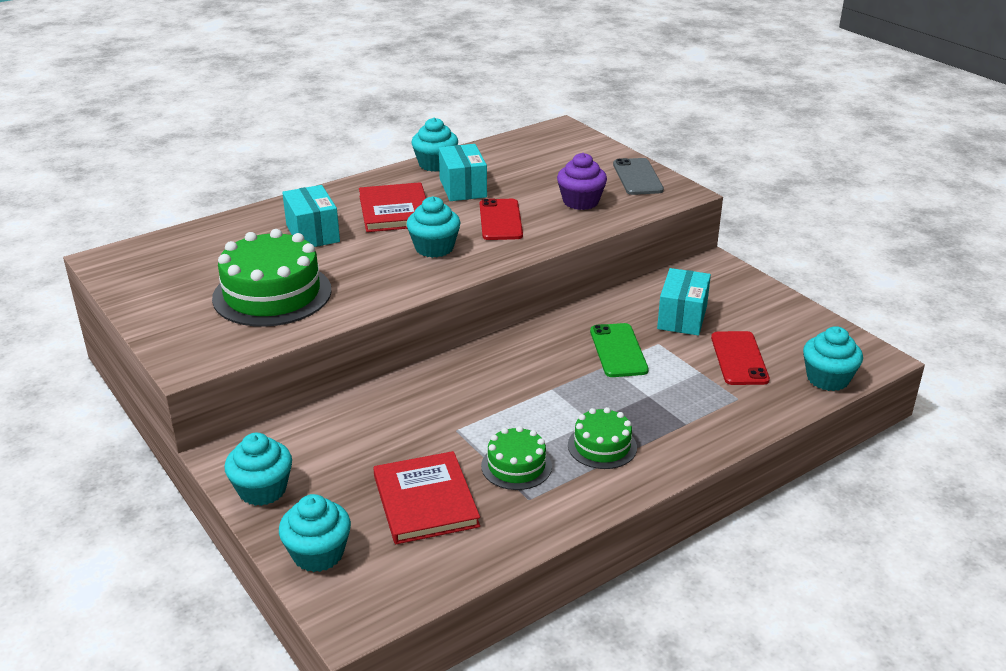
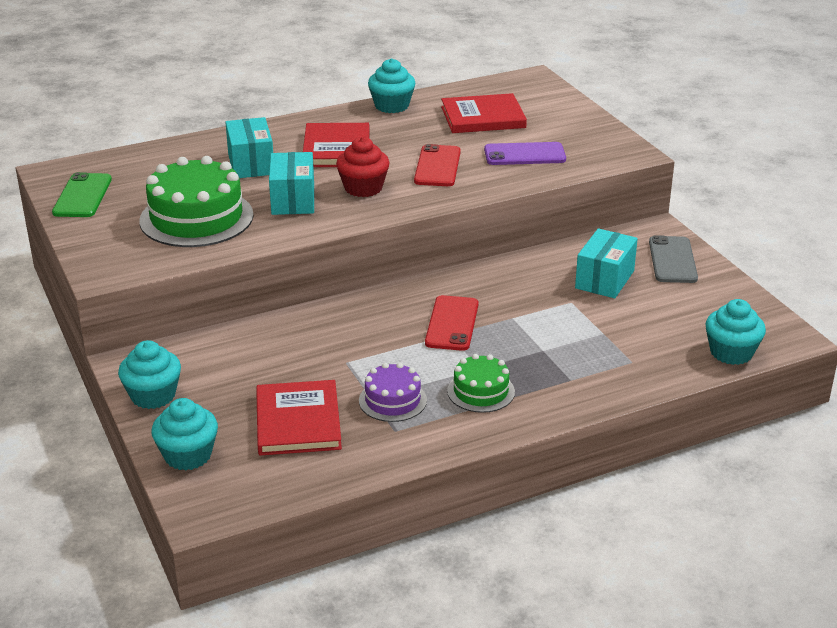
camera: 10 degrees right, 0 degrees up
(434, 248) = (363, 188): turquoise cupcake -> red cupcake
(463, 188) = (411, 131): turquoise box -> turquoise box (293, 200)
(516, 466) = (392, 400): green cake -> purple cake
(528, 169) = (483, 117): none -> red book
(580, 202) = (524, 155): purple cupcake -> purple phone
(618, 351) = (528, 305): green phone -> green phone (82, 196)
(637, 177) = (592, 134): grey phone -> grey phone (672, 260)
(739, 358) = (648, 324): red phone -> red phone (452, 323)

